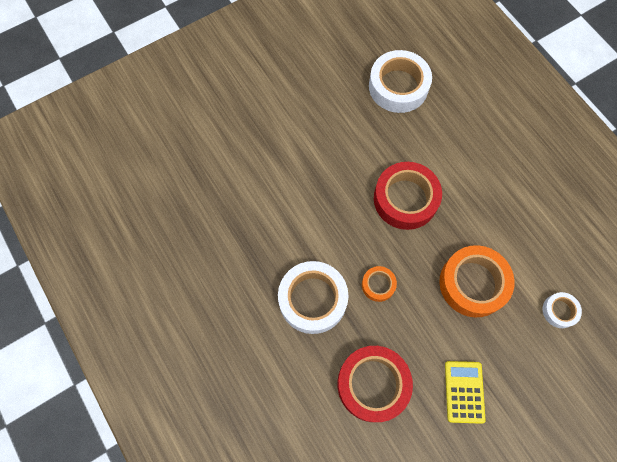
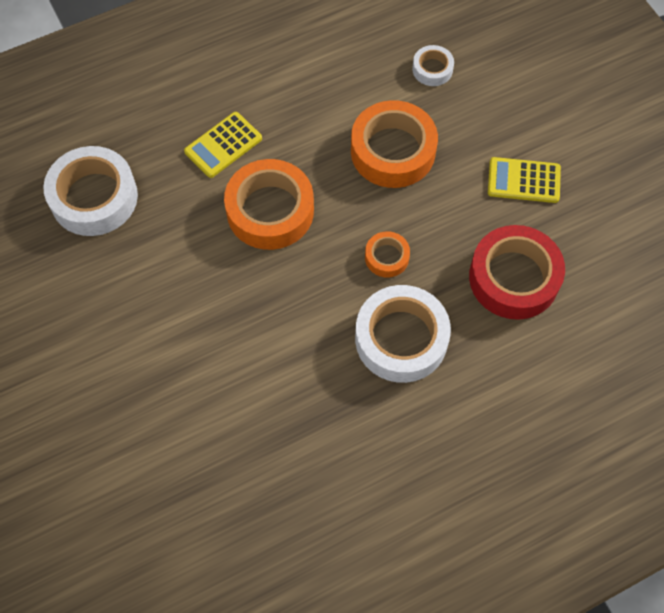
camera: 85 degrees left, 5 degrees down
(405, 199) = (270, 210): red tape -> orange tape
(455, 161) = (223, 145): none -> yellow calculator

